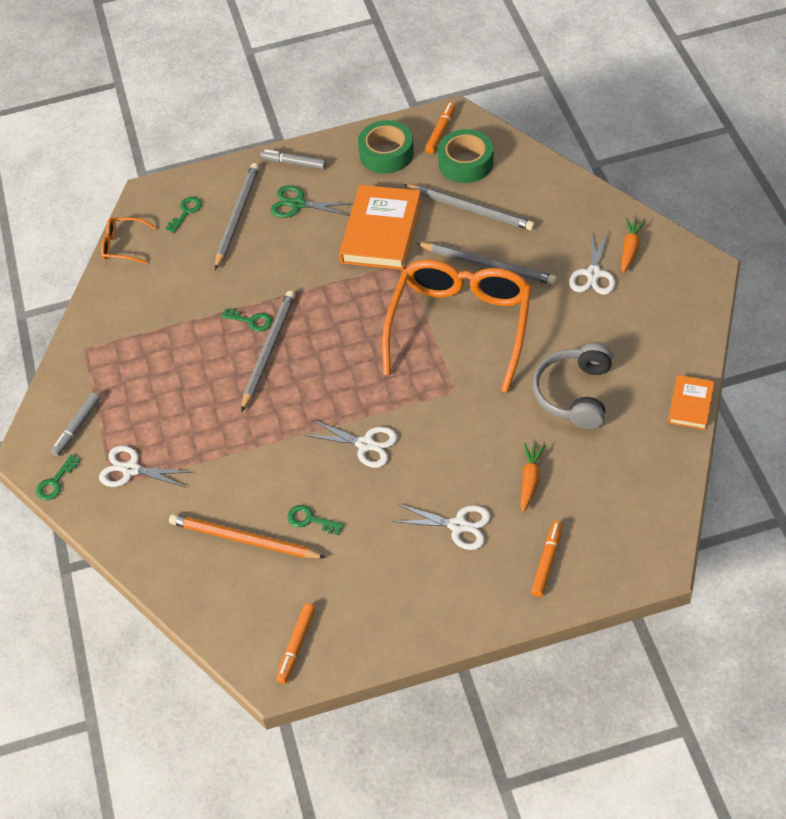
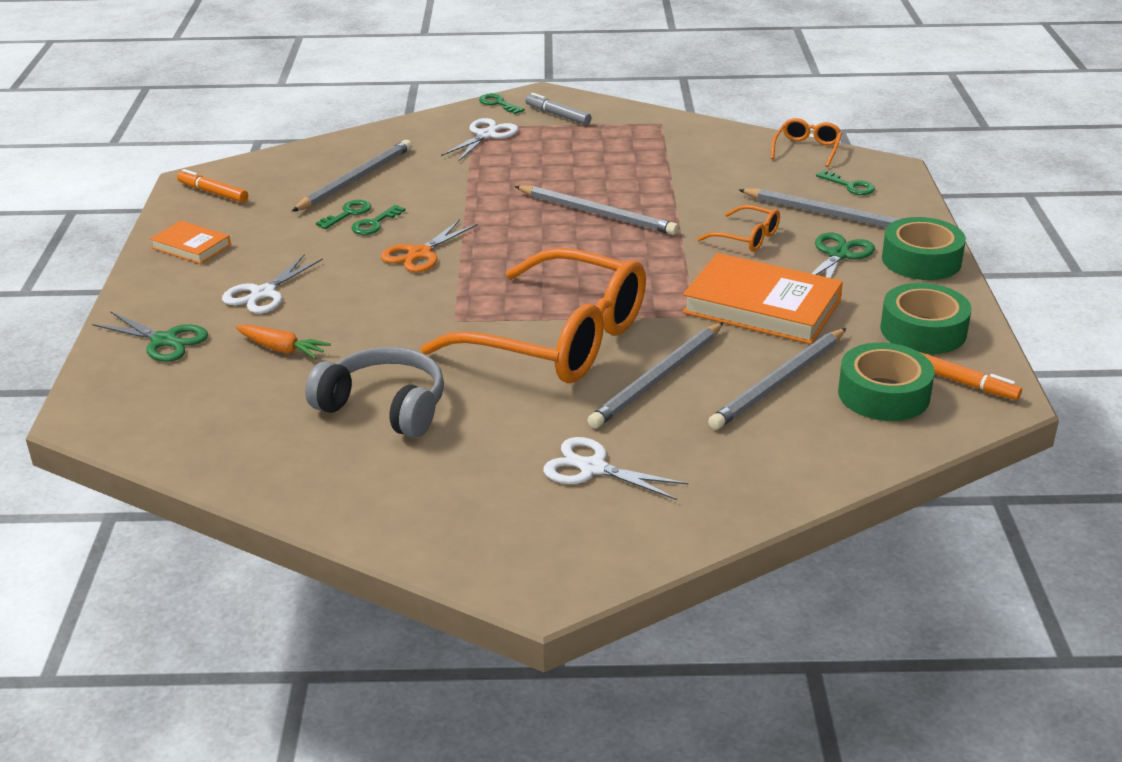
camera: 100 degrees right, 20 degrees down
(243, 539) = (356, 179): orange pencil -> grey pencil
(251, 321) = (649, 208): green key -> green key (374, 224)
(285, 256) = (747, 238): none -> orange glasses
(294, 163) = (921, 260): grey marker -> green tape
(365, 444) = (420, 254): white scissors -> orange scissors
(547, 561) = (164, 341): orange marker -> green scissors
(630, 249) = (627, 517): orange carrot -> none
(690, 404) = (291, 503): orange book -> orange book (191, 246)

